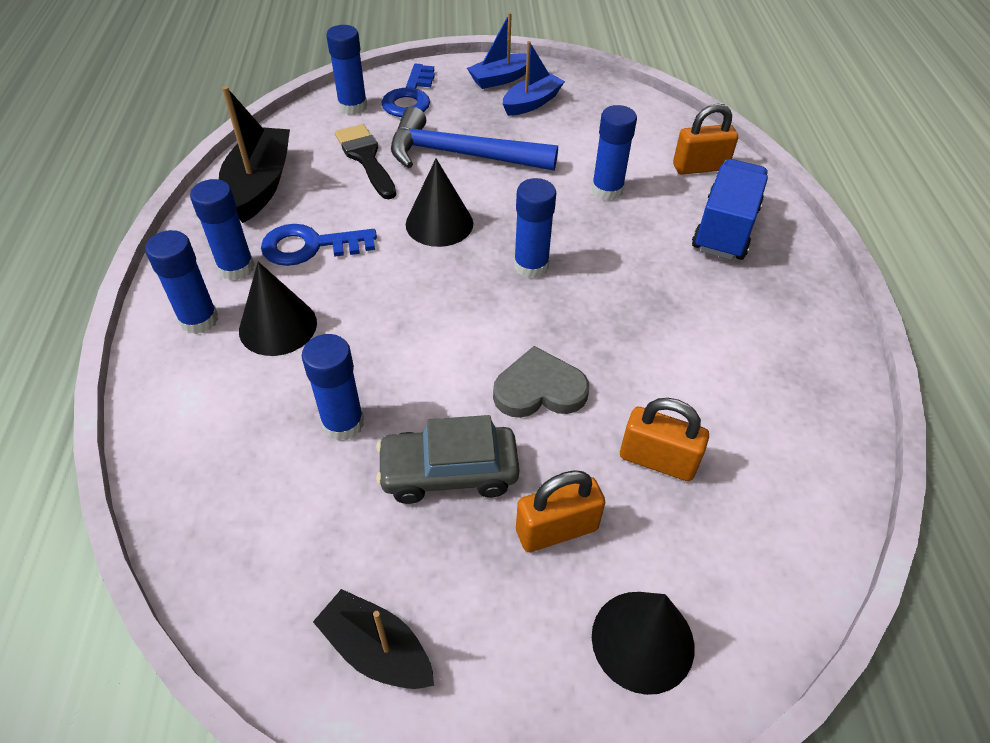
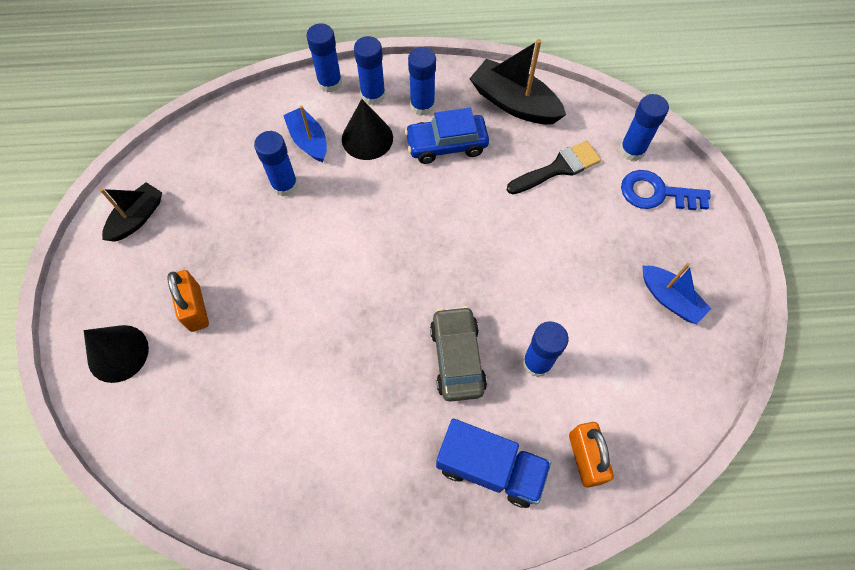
camera: 90 degrees right, 15 degrees up
(260, 185) = (514, 103): black boat -> black boat turned 150 degrees counterclockwise
(310, 246) = (446, 145): blue key -> blue car
(439, 223) = (479, 227): black cone -> none
(449, 472) = (243, 246): grey car -> grey car (457, 358)
(461, 155) = (573, 240): blue hammer -> none
(500, 79) = (707, 270): blue boat -> blue boat (308, 141)
(531, 266) = (432, 296): blue glue stick -> blue glue stick (330, 83)
(539, 389) = (305, 300): grey heart -> none
(657, 460) = (240, 375): orange padlock -> none

